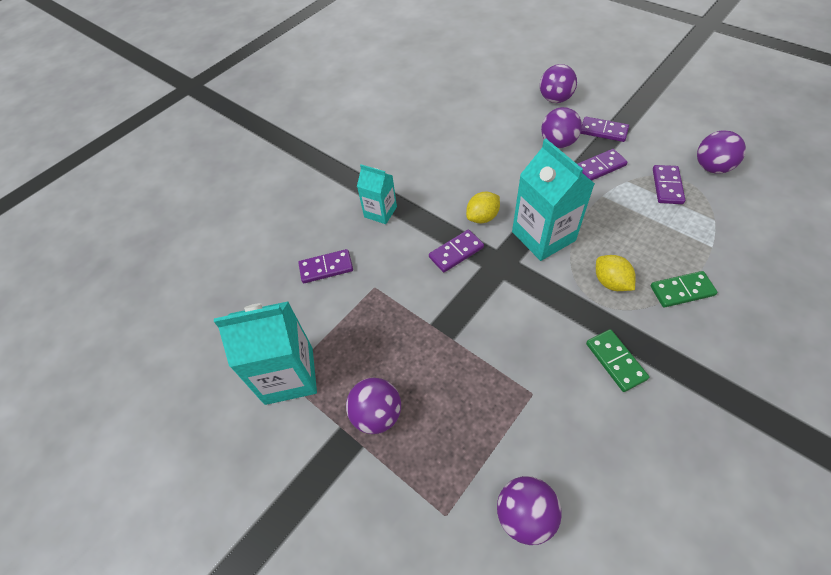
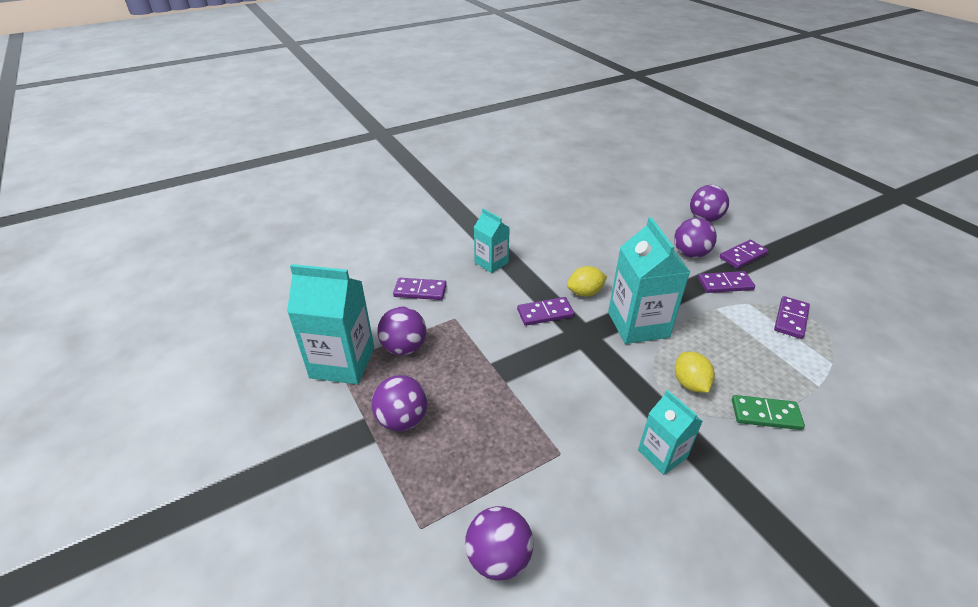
camera: 15 degrees right, 15 degrees down
(603, 131) = (742, 256): purple domino -> purple domino turned 75 degrees counterclockwise
(615, 361) = (662, 454): green domino -> turquoise carton
(711, 167) = (849, 316): purple ball -> purple ball (404, 347)

